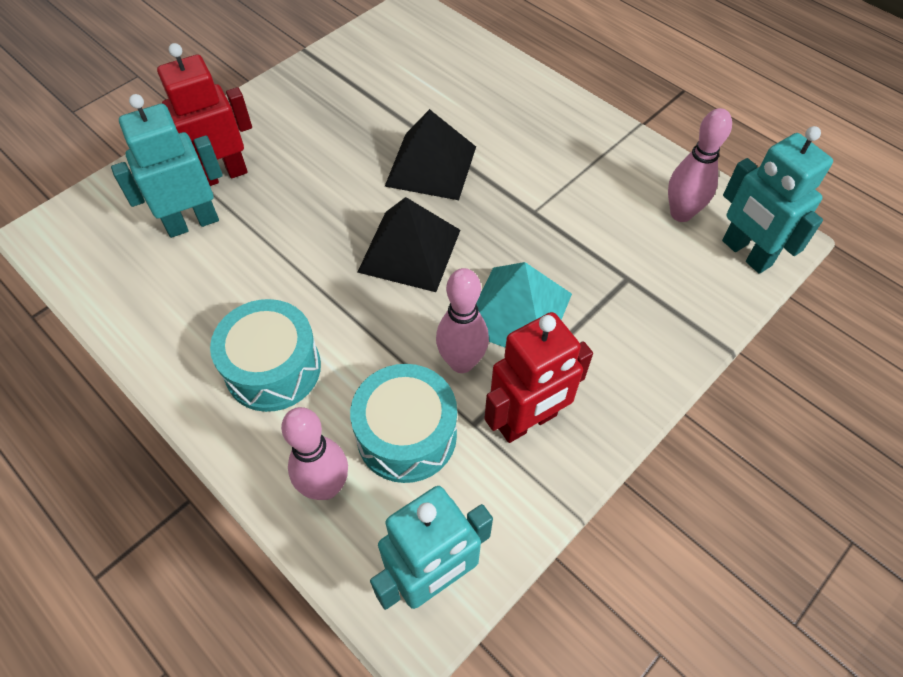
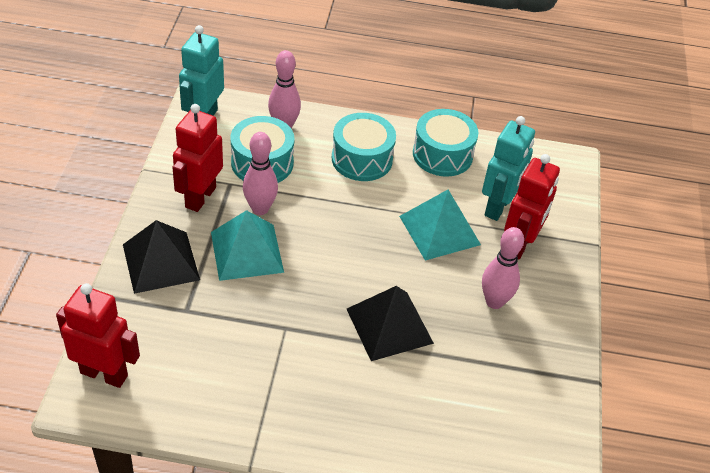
camera: 140 degrees right, 10 degrees down
(170, 320) = (442, 154): none -> turquoise drum
(283, 229) = (439, 230): none -> turquoise pyramid
(410, 250) = (347, 256): black pyramid -> black pyramid (160, 262)
(681, 213) = (170, 384): pink bowling pin -> pink bowling pin (494, 302)
(745, 253) = (104, 374): turquoise robot -> red robot

